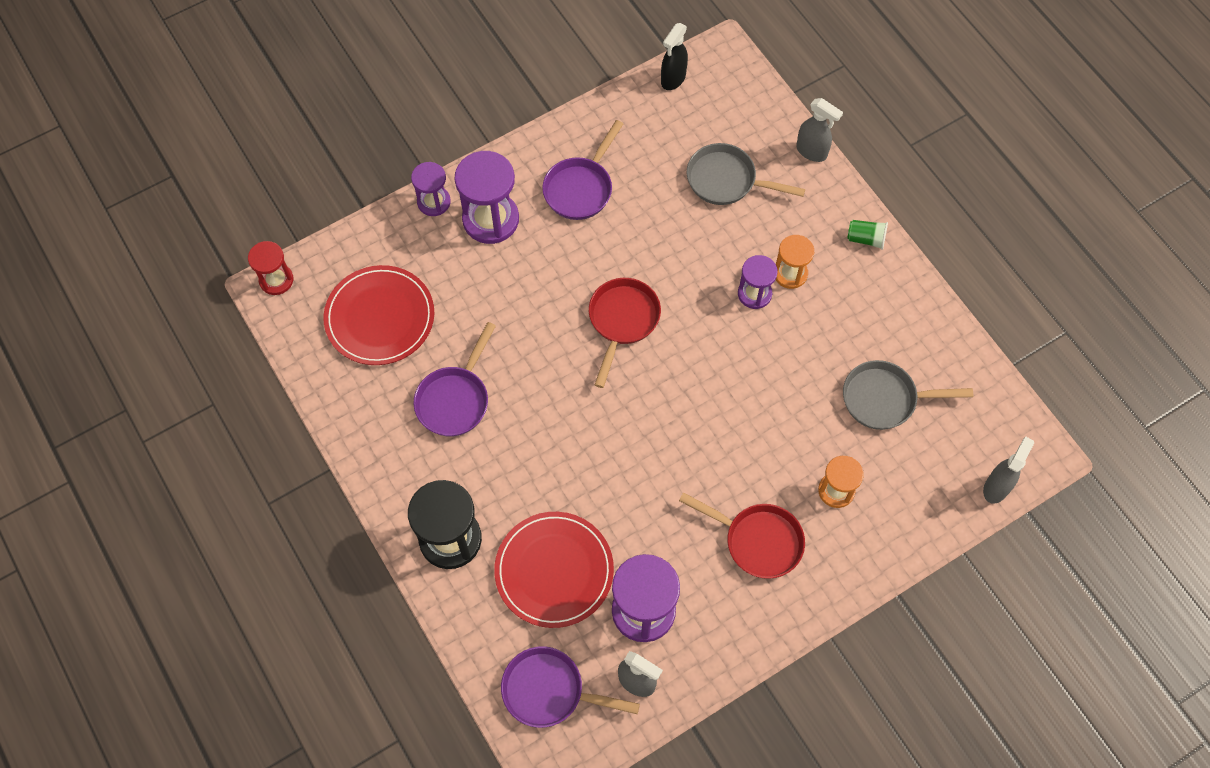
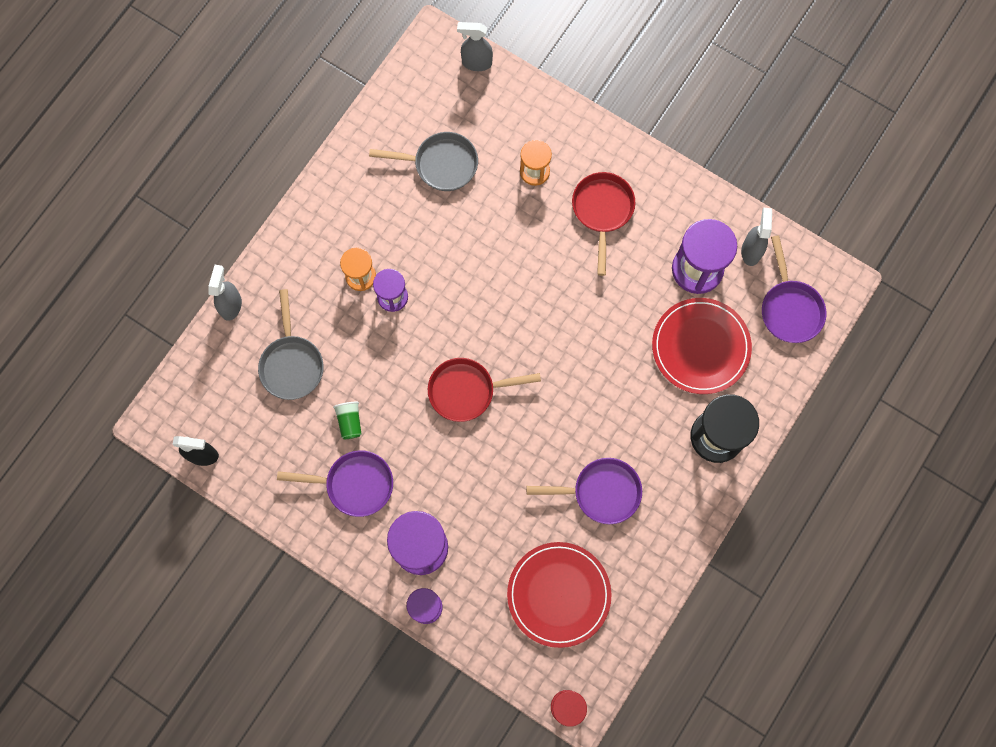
camera: 115 degrees left, 10 degrees up
(866, 239) = (300, 230): green cup -> green cup (350, 422)
(885, 399) = (441, 164): grey pan -> grey pan turned 60 degrees counterclockwise

